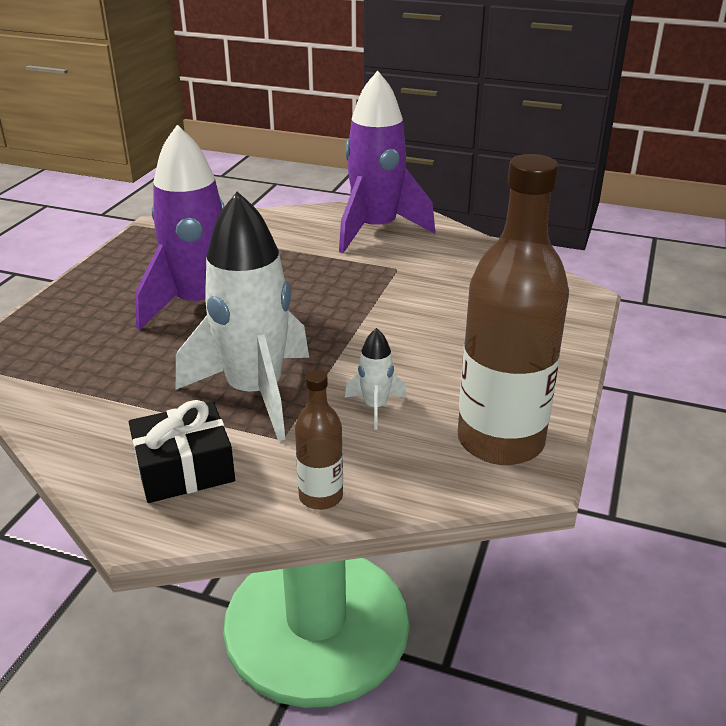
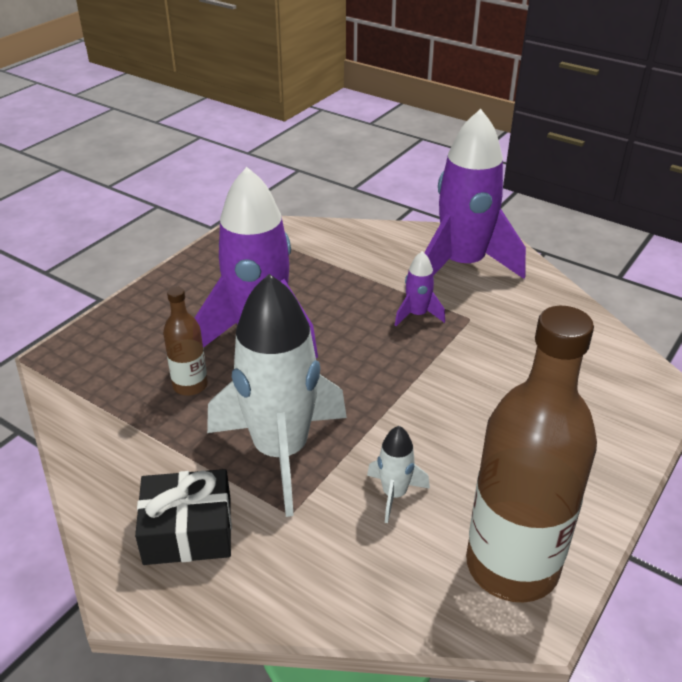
camera: 15 degrees right, 5 degrees up
(321, 496) = (307, 595): brown bottle -> brown bottle (190, 385)
(347, 272) = (417, 315): none -> purple rocket

